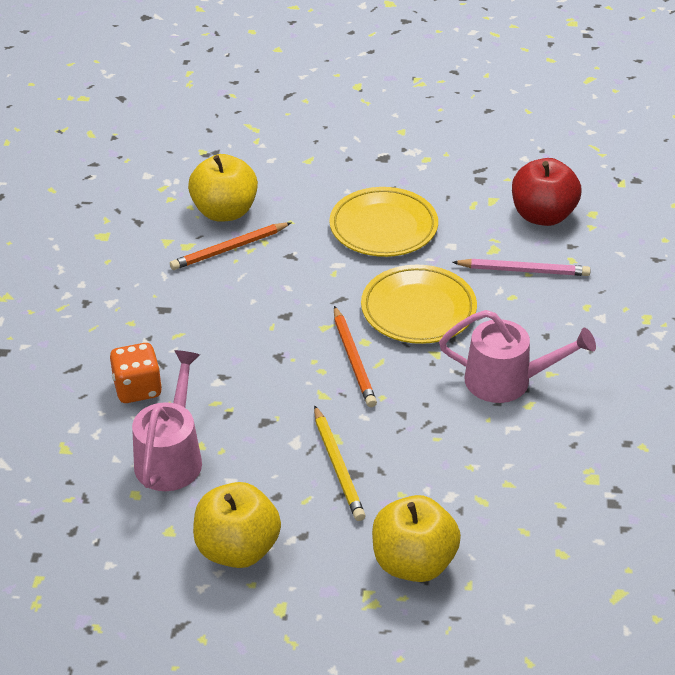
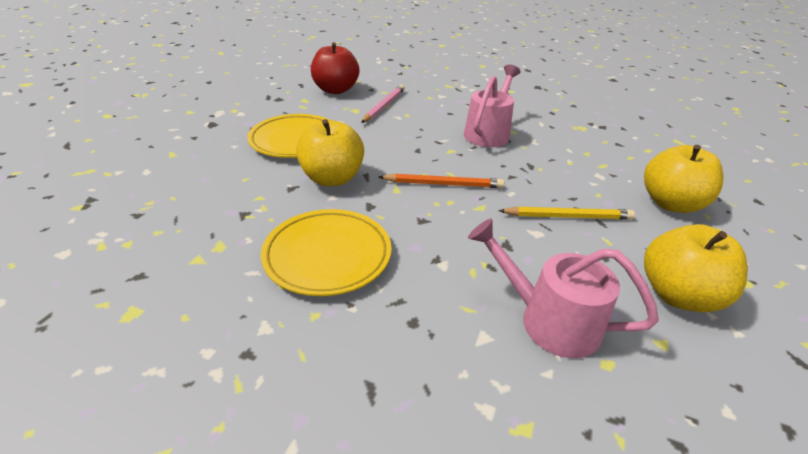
camera: 75 degrees left, 5 degrees down
(137, 389) = (433, 329): orange dice -> none
(225, 212) = (191, 211): yellow apple -> yellow apple (332, 178)
(229, 249) = (251, 219): orange pencil -> none
(418, 310) = (400, 147): yellow plate -> yellow plate (327, 255)

